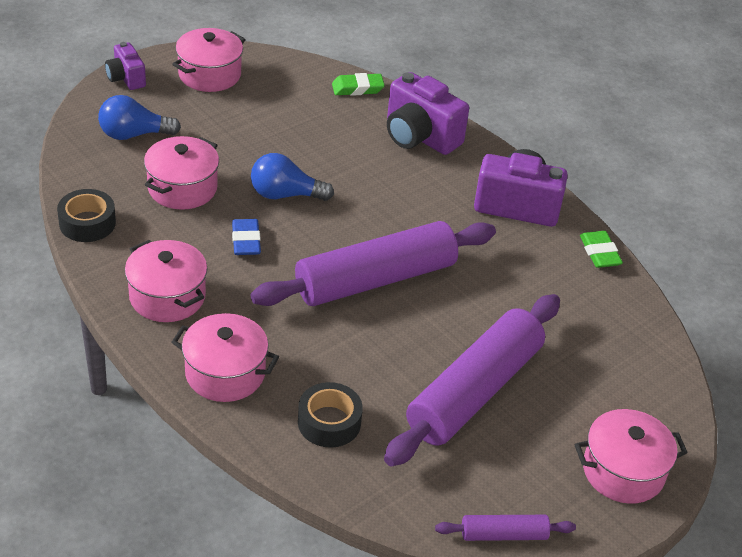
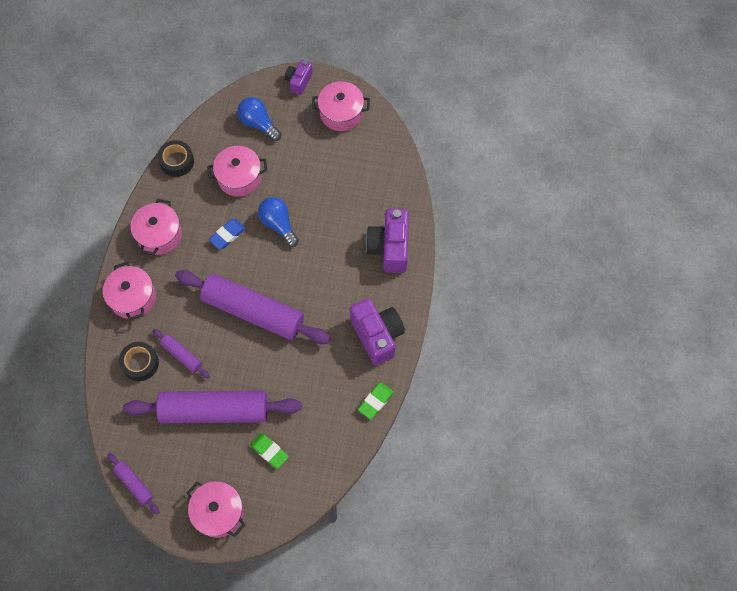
camera: 55 degrees right, 25 degrees up
(357, 88) = (402, 187): green eraser -> green eraser (269, 451)
(362, 375) = (182, 355): none -> purple rolling pin

